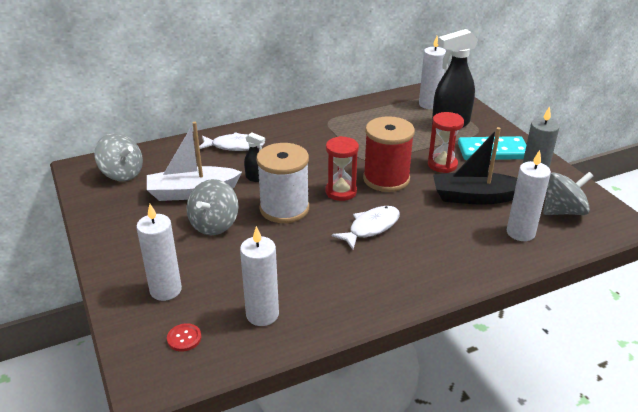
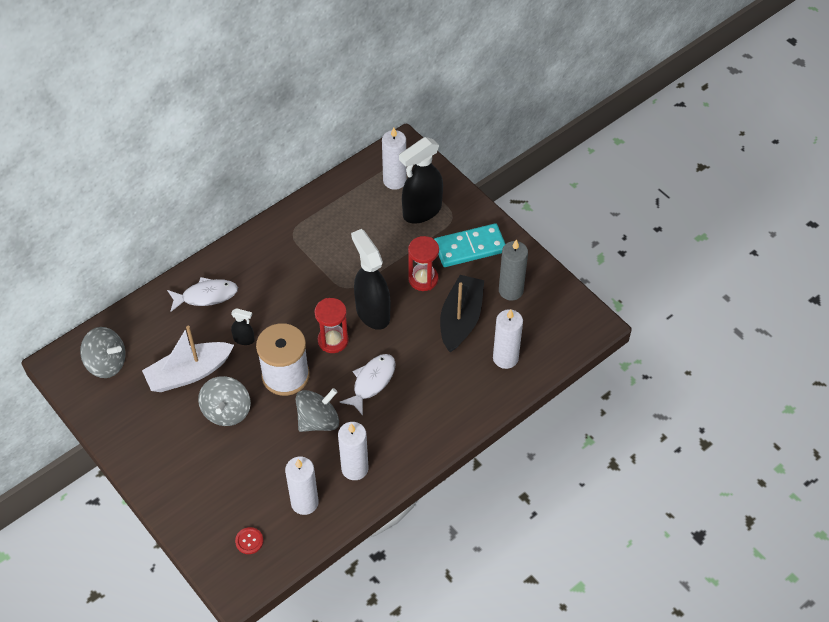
camera: 15 degrees left, 20 degrees up
(165, 290) = (213, 497): white candle -> white candle (354, 468)
(386, 179) = (372, 312): red spool -> black spray bottle
(475, 197) = (461, 319): black boat -> black boat turned 120 degrees clockwise
(563, 211) = (541, 321): grey spinning top -> grey spinning top (318, 420)

